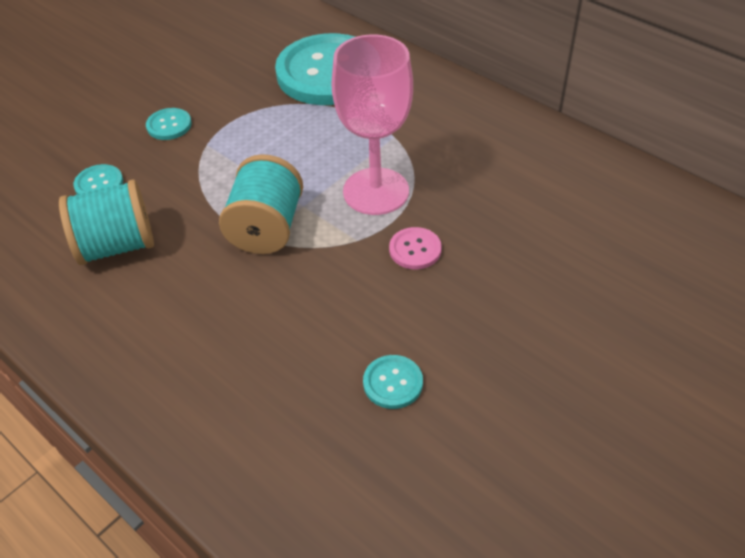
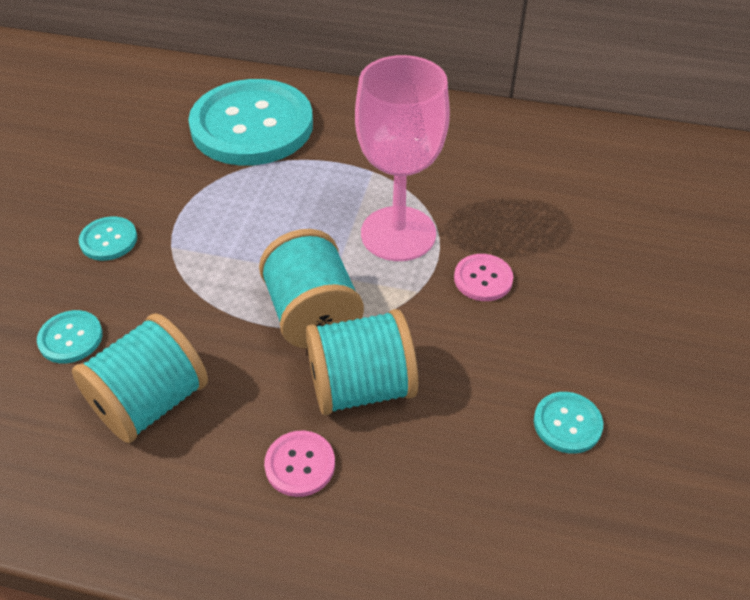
camera: 30 degrees left, 0 degrees up
(180, 327) = (300, 464): none -> pink button
(261, 292) = (361, 387): none -> turquoise spool

